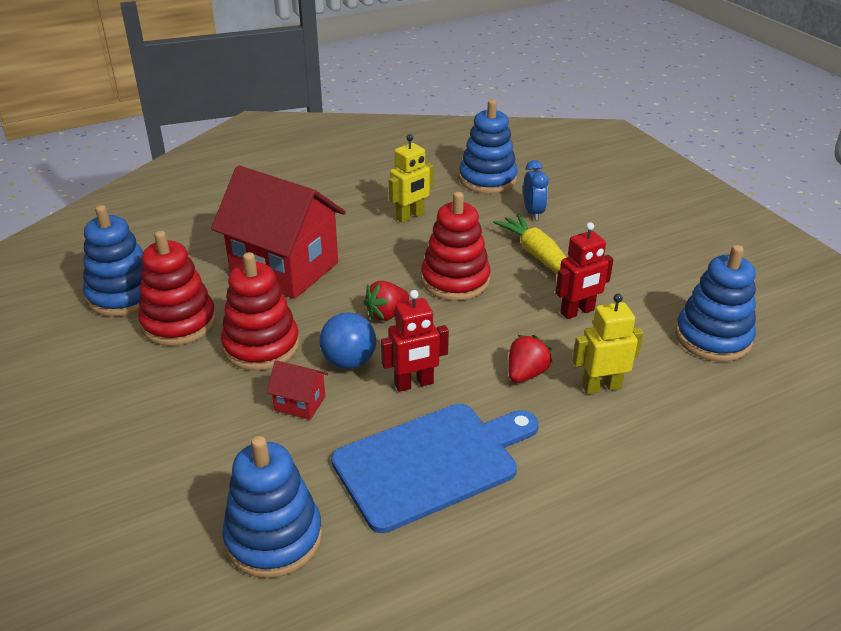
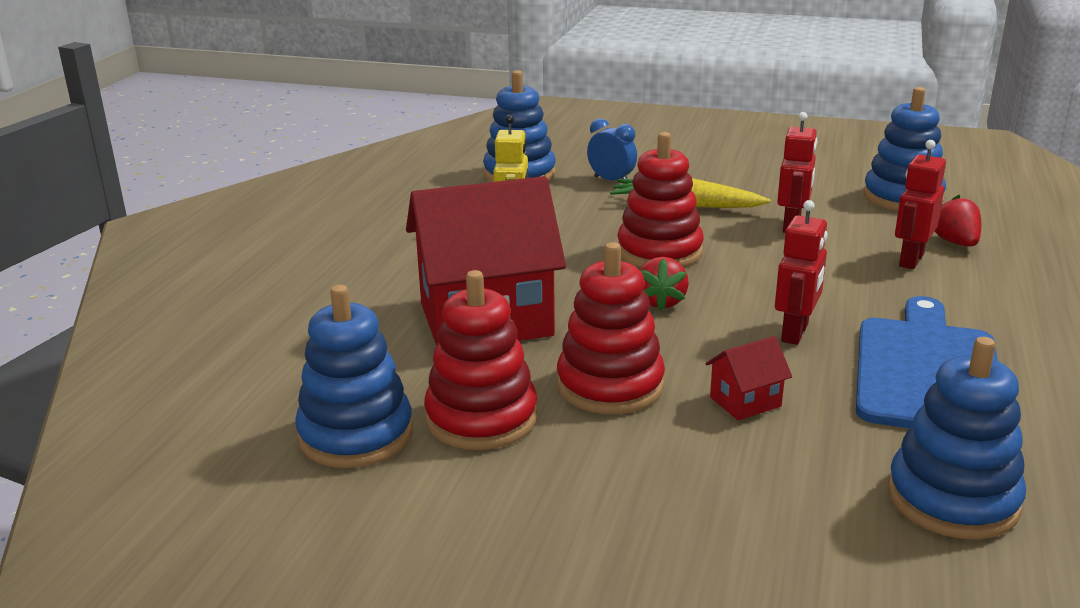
camera: 45 degrees left, 10 degrees down
(349, 362) = (712, 350): blue ball -> none
(526, 374) = (850, 280): red strawberry -> red strawberry (955, 243)
(601, 387) = (910, 260): yellow robot -> red robot

